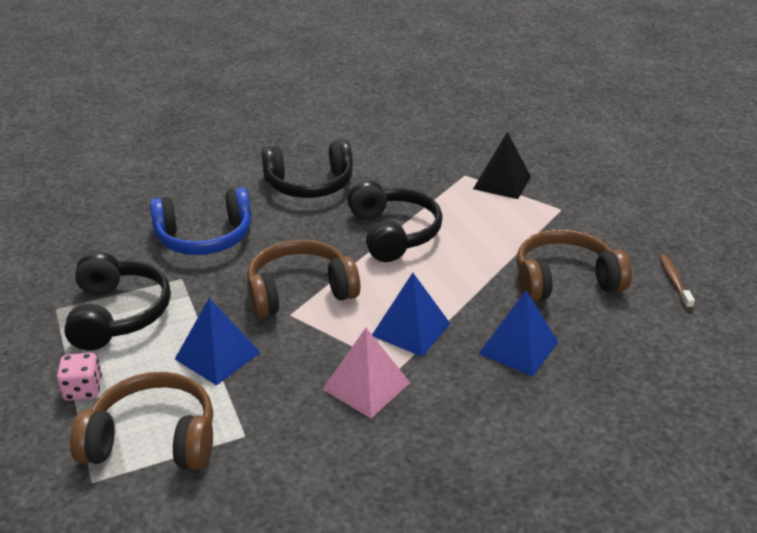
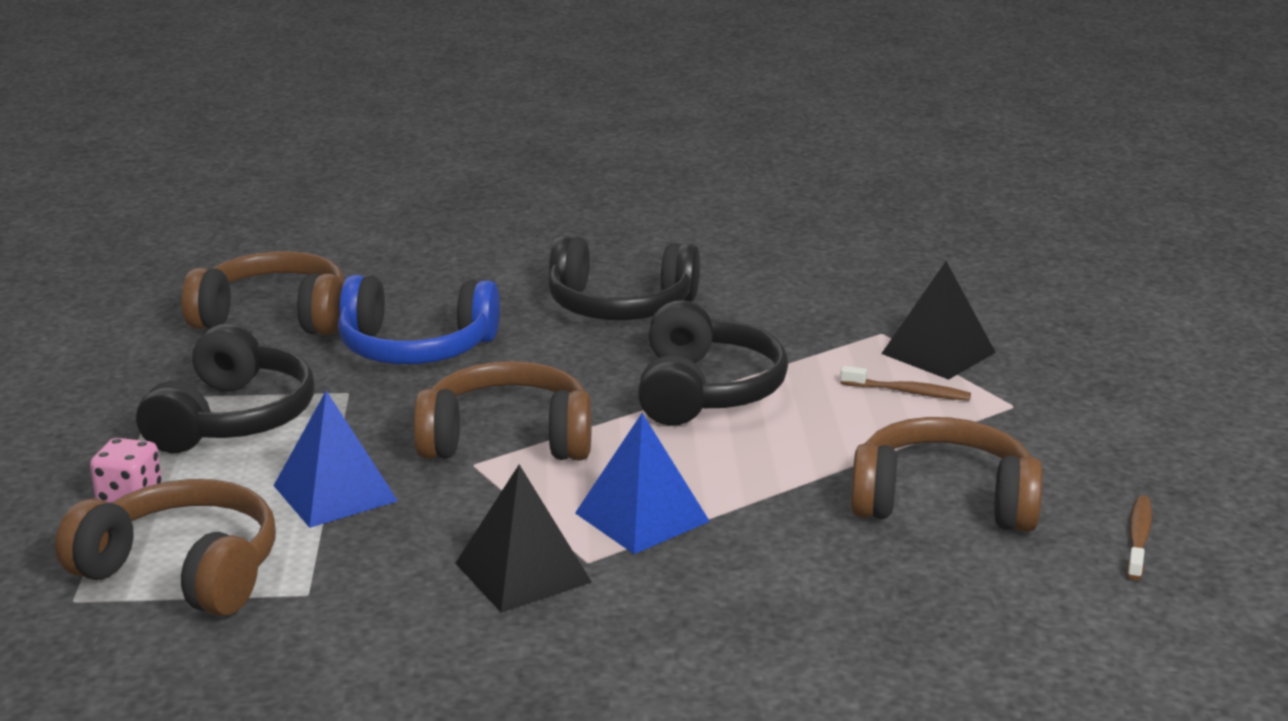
camera: 20 degrees right, 10 degrees down
(100, 232) = (274, 317): none -> brown headphones
(366, 386) = (523, 572): pink pyramid -> black pyramid
(502, 211) = (908, 392): none -> brown toothbrush
(518, 347) = (796, 573): blue pyramid -> none

